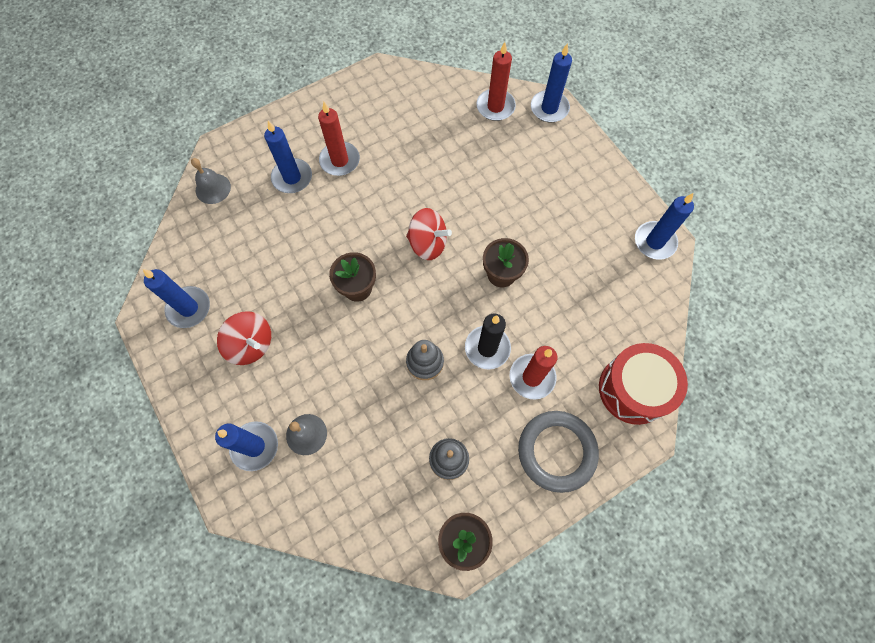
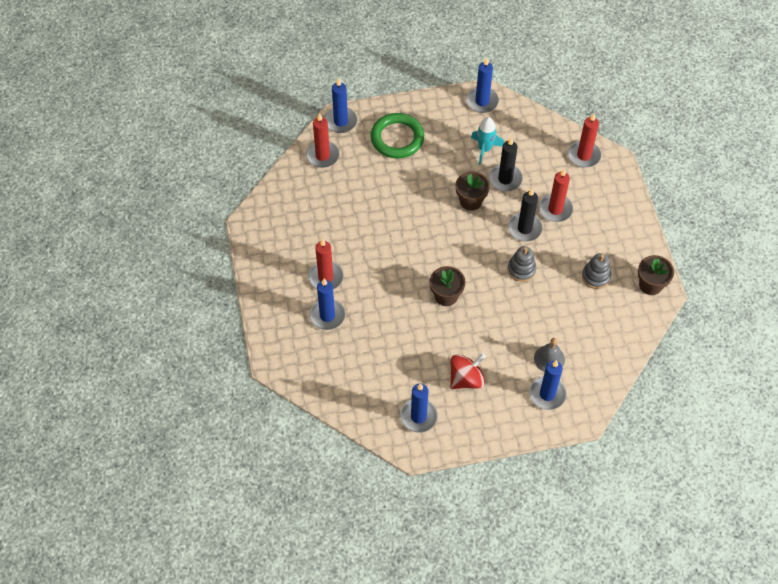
camera: 70 degrees left, 10 degrees down
(213, 188) = (312, 376): grey bell -> none
(428, 243) = (427, 239): red spinning top -> none
(551, 303) = (505, 179): none -> black candle
(554, 169) = (397, 138): none -> green ring
(556, 451) = (610, 213): grey ring -> none
(584, 266) = (484, 149): none -> turquoise rocket
(633, 389) = (584, 155): red drum -> red candle

